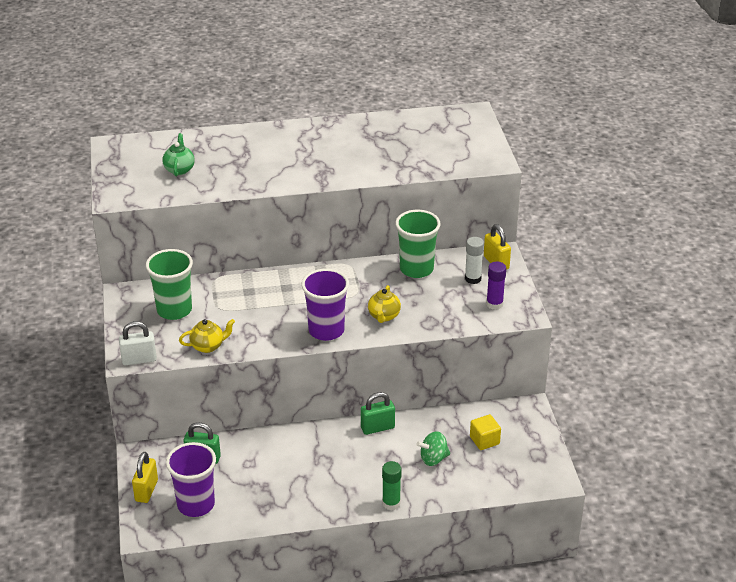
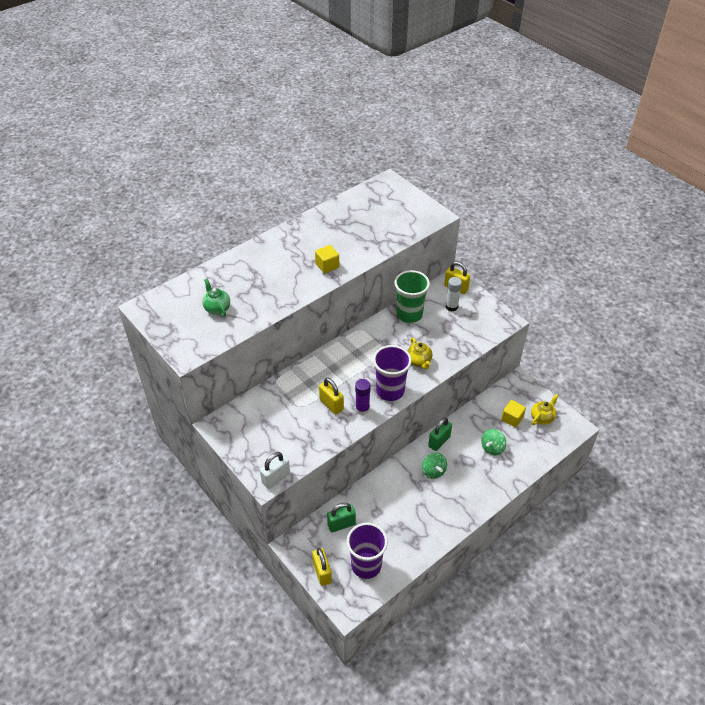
camera: 30 degrees left, 10 degrees up
(174, 310) = (267, 423): green cup -> none
(208, 346) = (318, 442): yellow teapot -> yellow teapot (542, 418)
(253, 319) = (331, 405): none -> yellow padlock
(325, 169) = (327, 266): none -> yellow cube
(345, 452) = (433, 471): none -> green spinning top
(391, 503) = (493, 496): green glue stick -> none
(494, 304) = (481, 320): purple glue stick -> purple glue stick (362, 409)

